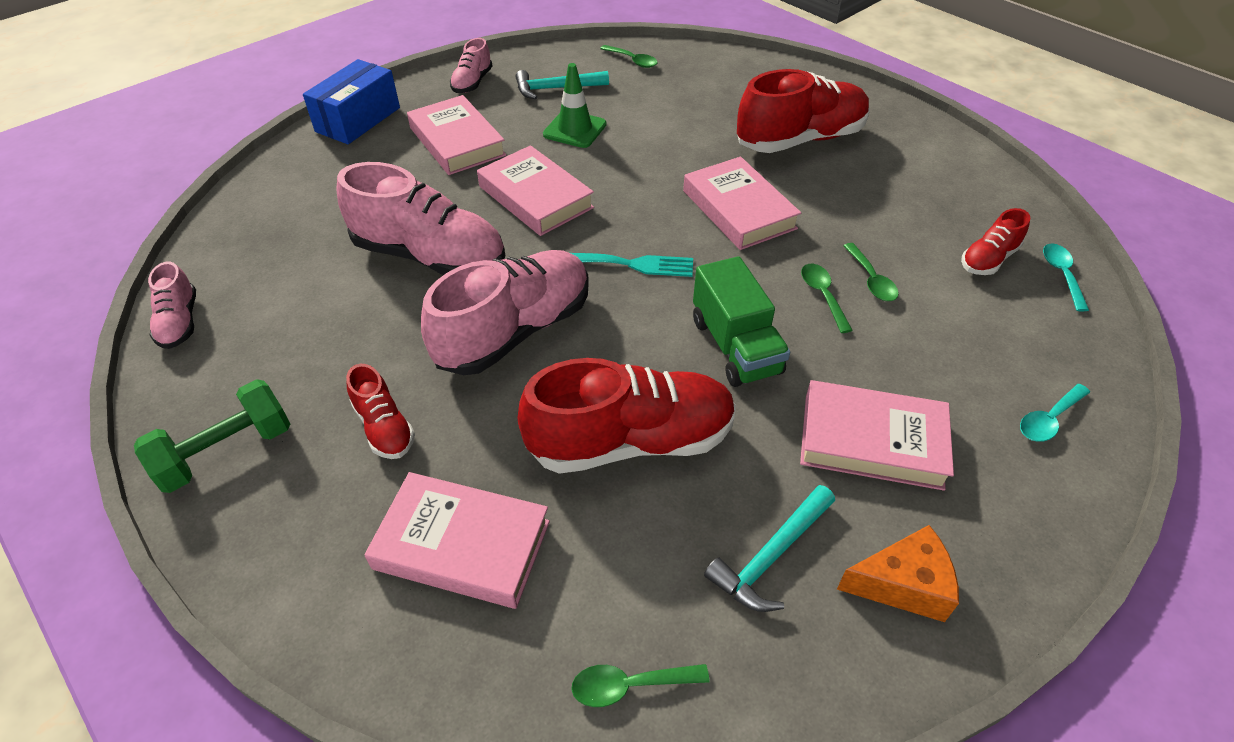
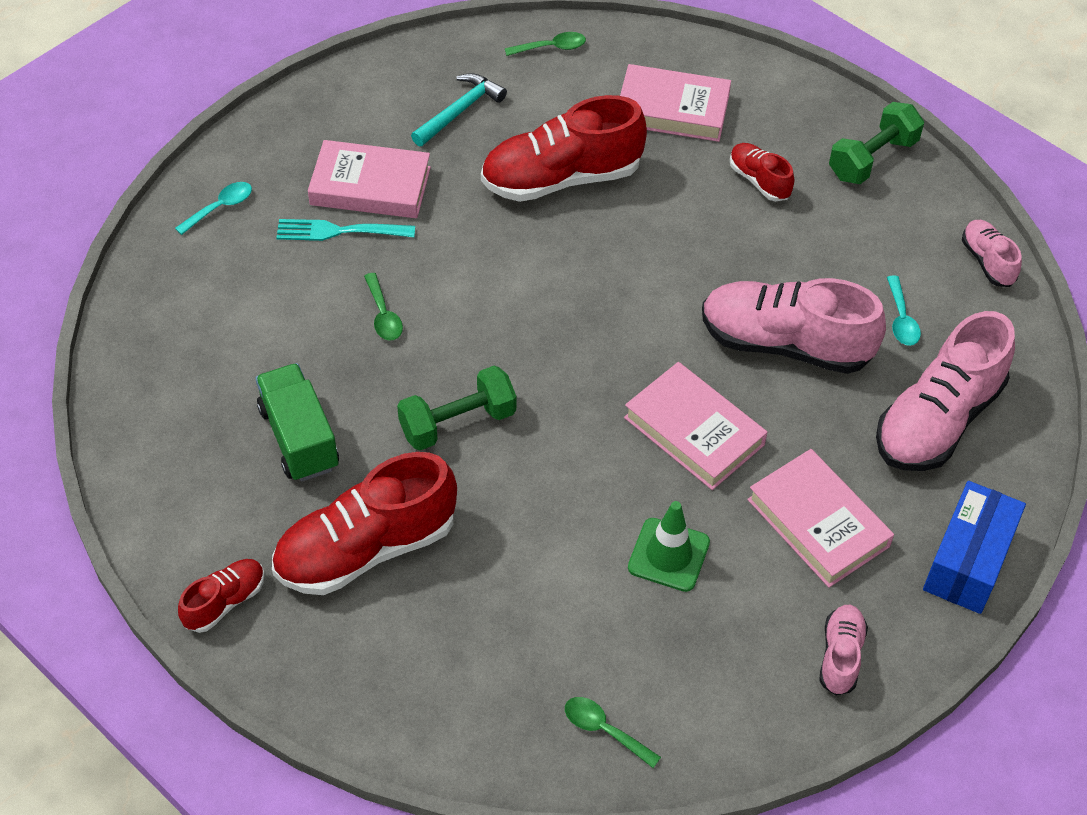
camera: 175 degrees right, 5 degrees up
(515, 331) = (676, 266): pink shoe -> pink shoe (937, 420)
(556, 89) = (712, 647): turquoise hammer -> none
(630, 264) = (576, 343): turquoise fork -> turquoise fork (339, 231)
(735, 346) = (473, 259): green truck -> green truck (299, 438)
(738, 209) = (457, 423): pink book -> green dumbbell
(871, 280) = (330, 335): green spoon -> none
(902, 584) = (374, 99): orange cheese -> none
(988, 259) = (199, 365): red shoe -> red shoe (225, 602)
(1061, 275) = (132, 350): turquoise spoon -> turquoise spoon (901, 319)

